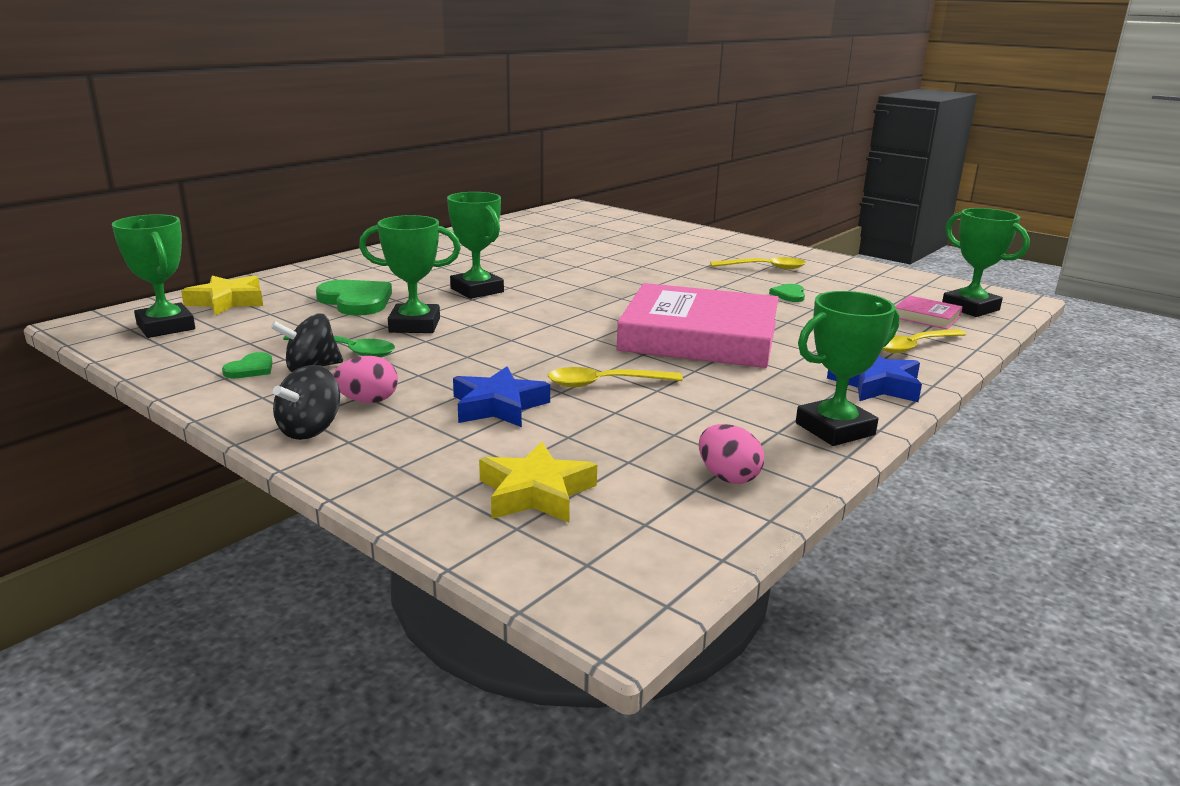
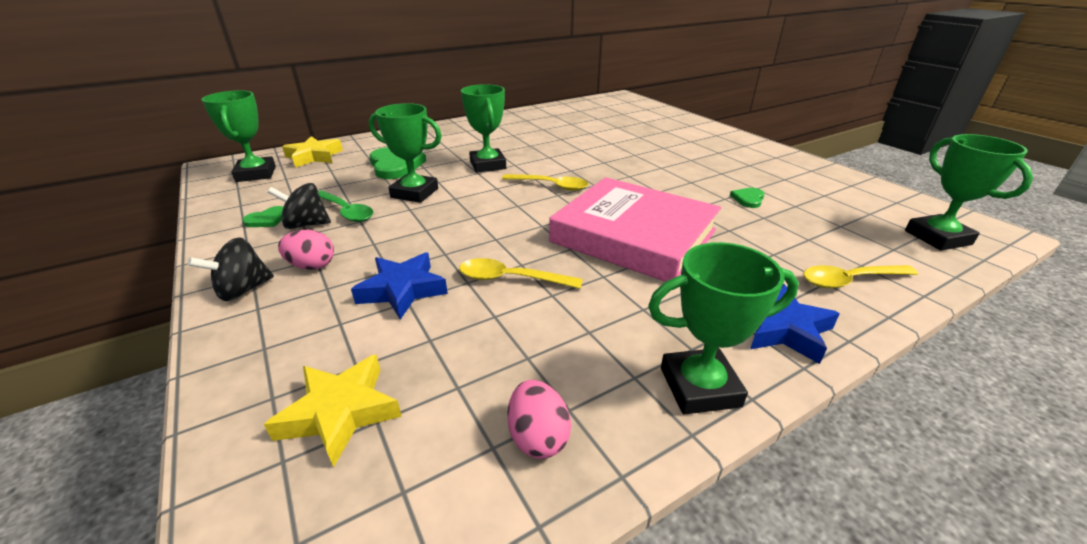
camera: 20 degrees right, 10 degrees up
(764, 268) = (741, 167): yellow spoon -> yellow spoon (550, 186)
(926, 317) = (881, 243): pink book -> none

